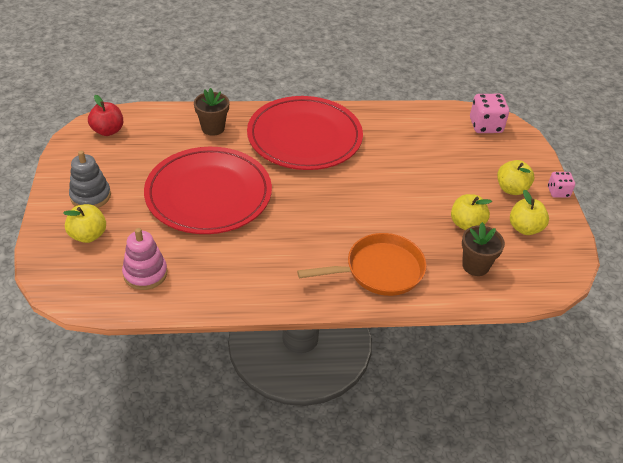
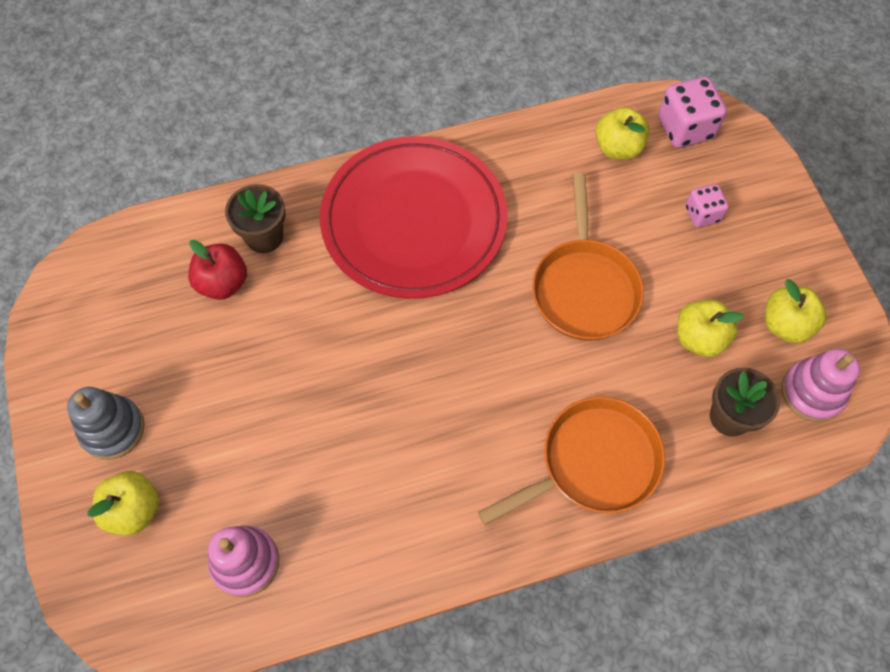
camera: 10 degrees left, 20 degrees up
(108, 131) = (97, 284): red apple -> red apple (223, 283)
(208, 194) = (297, 378): red plate -> none
(400, 186) = (584, 287): none -> orange pan
(511, 189) = (750, 250): yellow apple -> yellow apple (618, 148)
(533, 264) = (812, 392): none -> pink stacking toy
(558, 192) = (819, 239): pink dice -> pink dice (702, 214)

